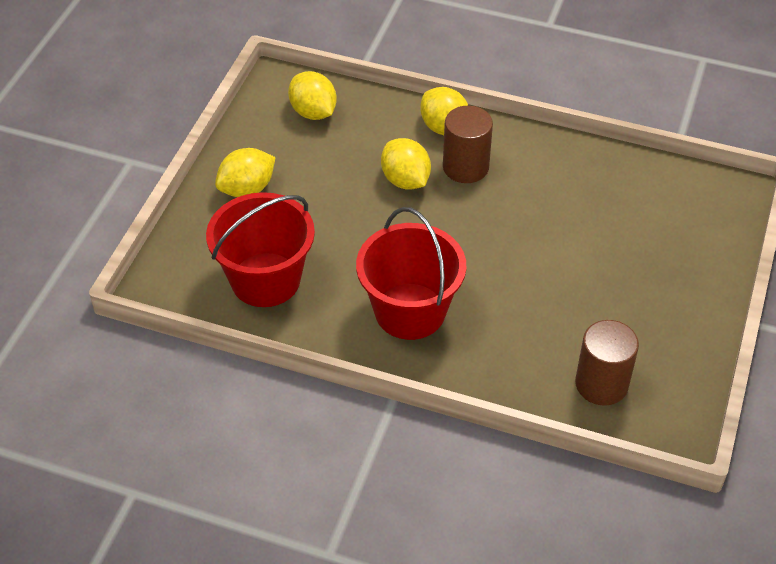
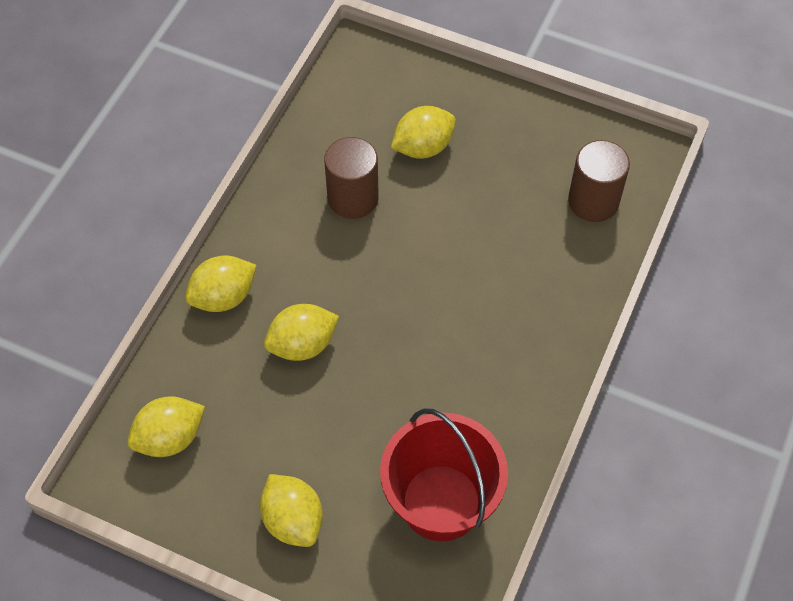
camera: 85 degrees left, 10 degrees up
(410, 311) = (496, 357): red bucket -> none
(465, 167) = (290, 282): brown cylinder -> brown cylinder (353, 198)
(633, 246) = (423, 147): none -> yellow lemon

